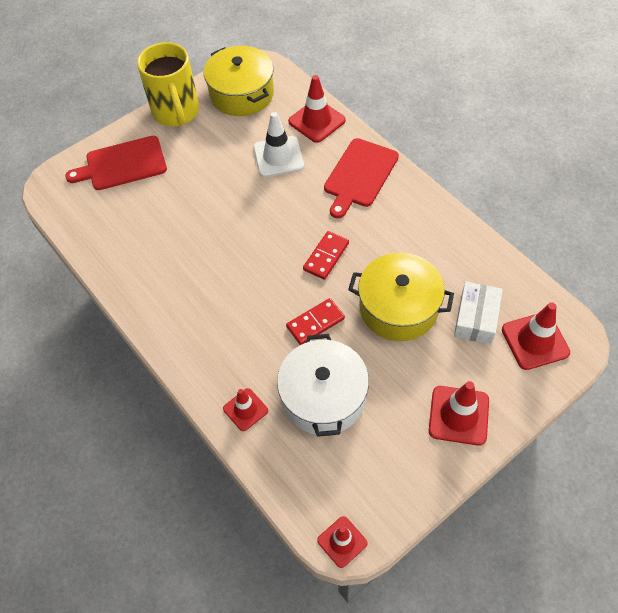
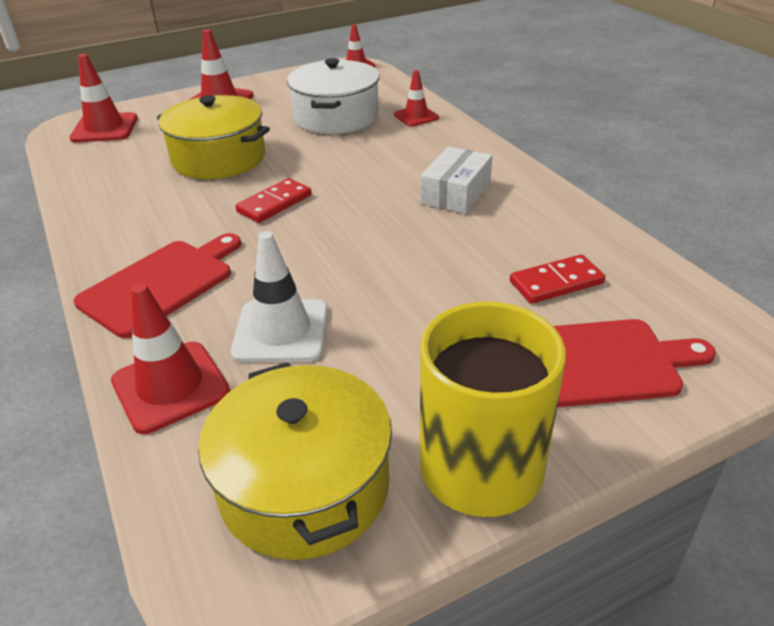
camera: 170 degrees left, 20 degrees down
(315, 323) = (319, 157): red domino -> red domino (556, 282)
(476, 318) = (144, 145): white box -> white box (455, 193)

